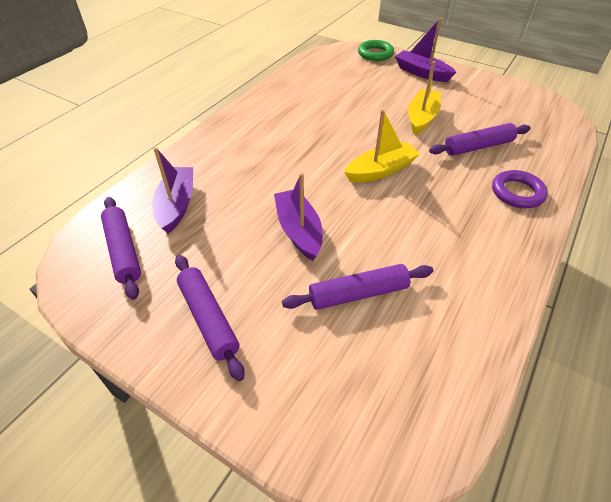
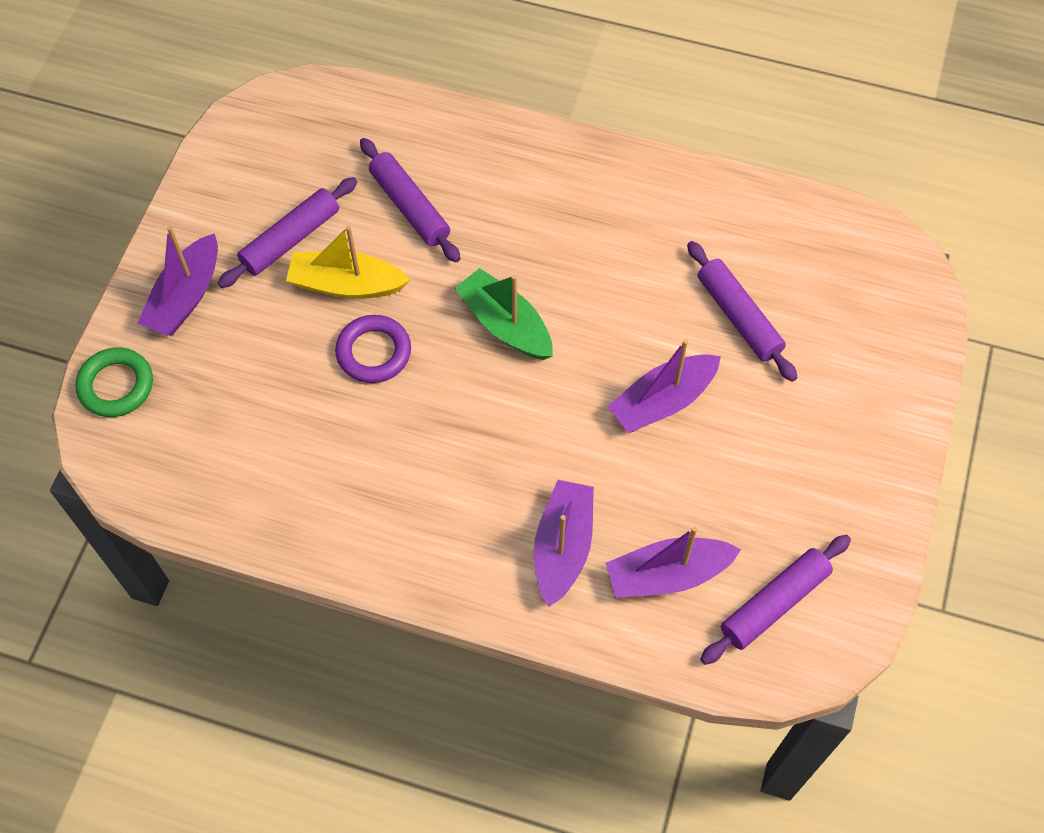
camera: 105 degrees left, 15 degrees up
(209, 318) = (830, 458): purple rolling pin -> purple rolling pin (290, 239)
(220, 167) = (563, 547): none -> purple boat
(381, 170) = (505, 324): yellow boat -> green boat
(517, 193) = (505, 163): purple ring -> purple ring (374, 352)

